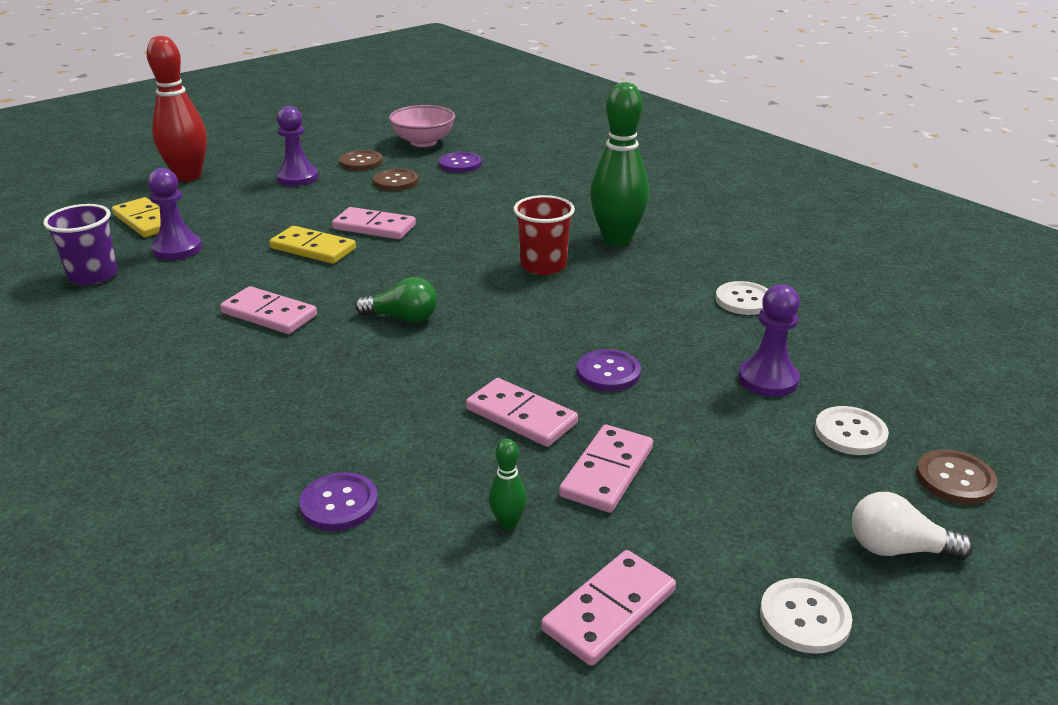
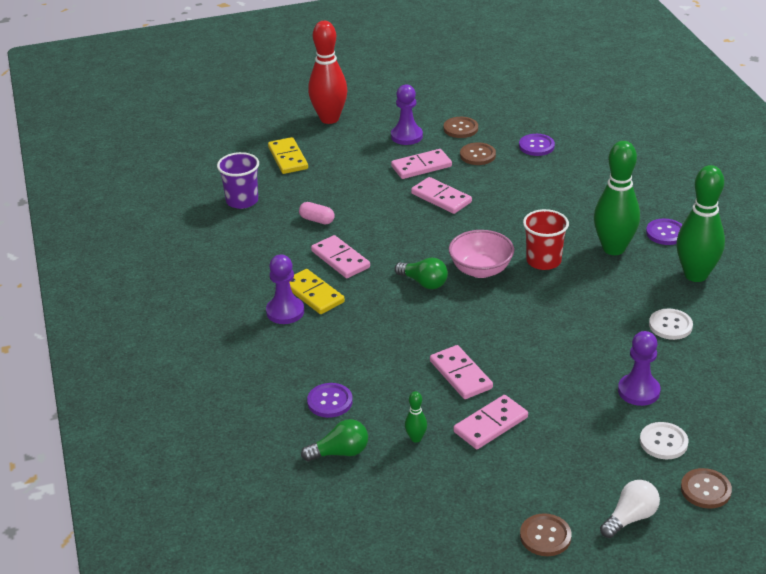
camera: 25 degrees right, 5 degrees up
(177, 249) = (301, 189): purple pawn -> purple pawn (285, 312)
(215, 277) = (317, 220): none -> pink capsule
(313, 249) = (390, 209): yellow domino -> yellow domino (313, 294)
(395, 580) = (340, 452): none -> green light bulb
(423, 142) = (520, 115): pink bowl -> pink bowl (480, 270)
(608, 372) = (535, 358): purple button -> purple button (665, 233)
(609, 611) = (442, 501): pink domino -> pink domino (421, 166)
(728, 246) = (695, 275): none -> green bowling pin
(804, 618) = (545, 536): white button -> brown button
(897, 549) = (630, 518): white light bulb -> white light bulb turned 105 degrees clockwise

